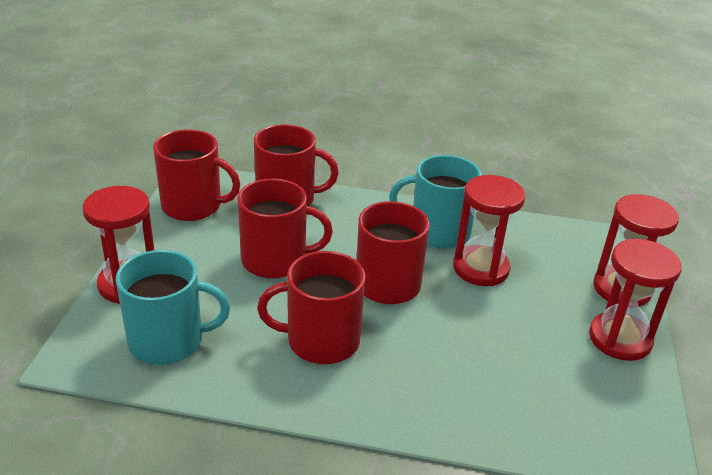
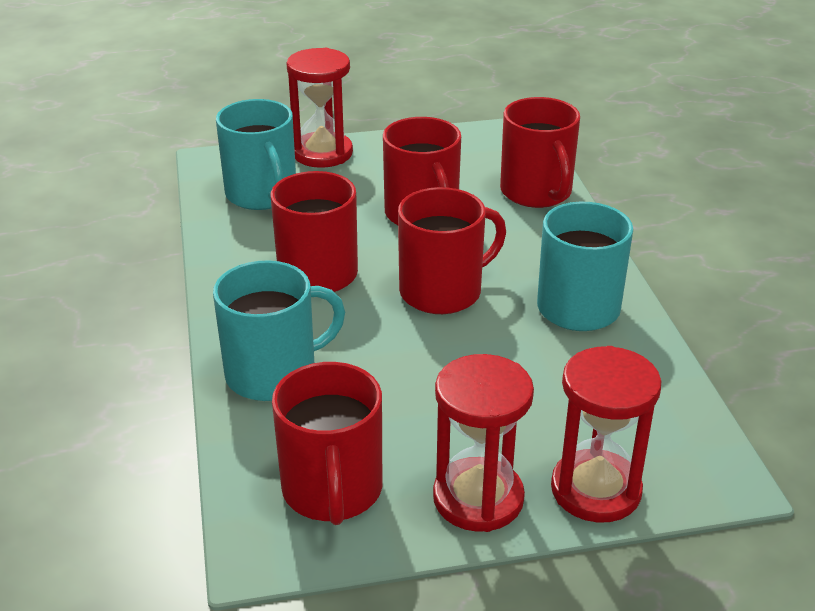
camera: 70 degrees right, 0 degrees up
(193, 206) = (469, 146): red mug -> red mug (332, 490)
(449, 403) = (273, 373): none -> turquoise mug
(480, 268) = (530, 354): red hourglass -> none

